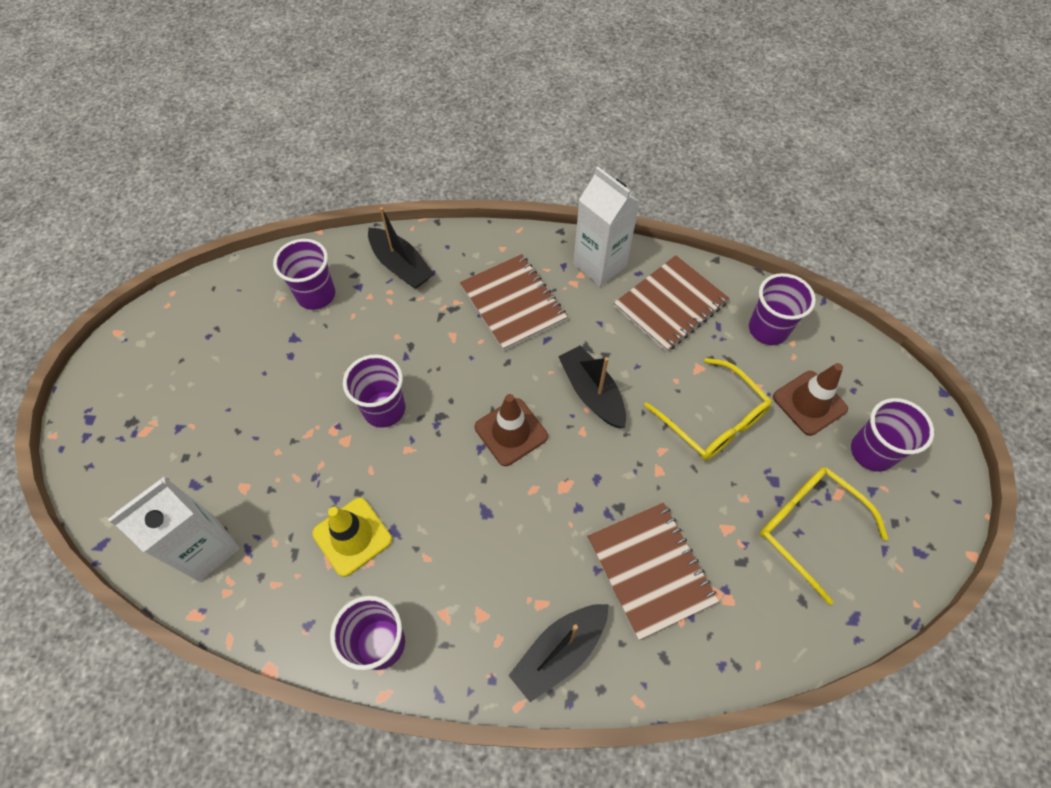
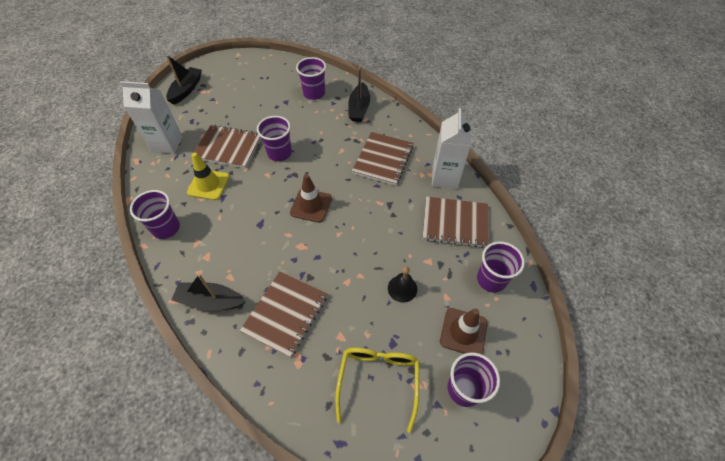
camera: 50 degrees right, 5 degrees down
(306, 467) = (228, 148): none -> brown notebook
(592, 393) = (364, 223): black boat -> black boat (186, 90)
(713, 420) = (402, 288): yellow glasses -> black bell

